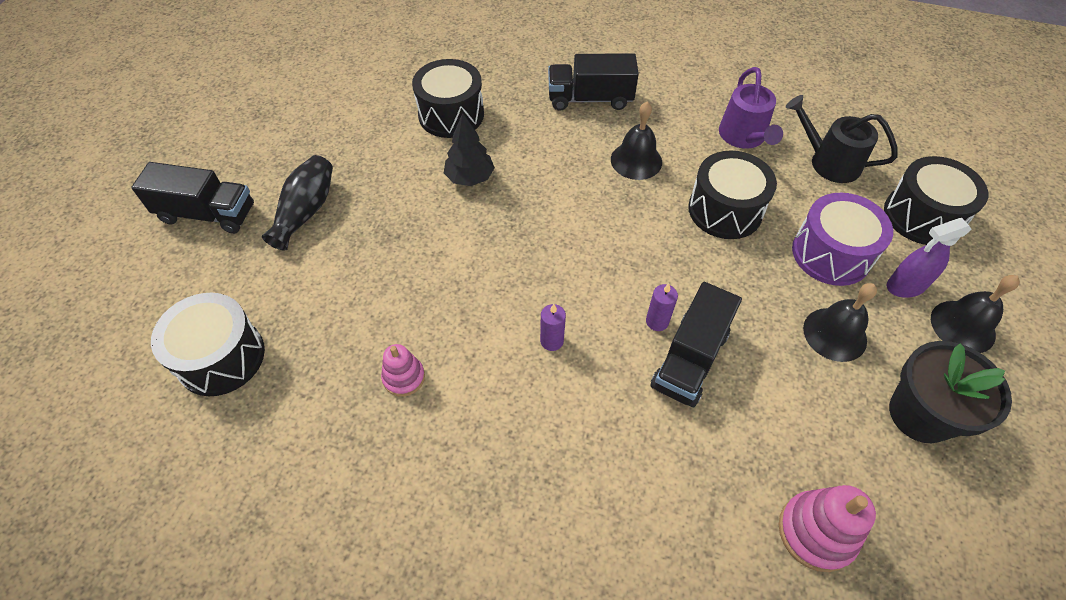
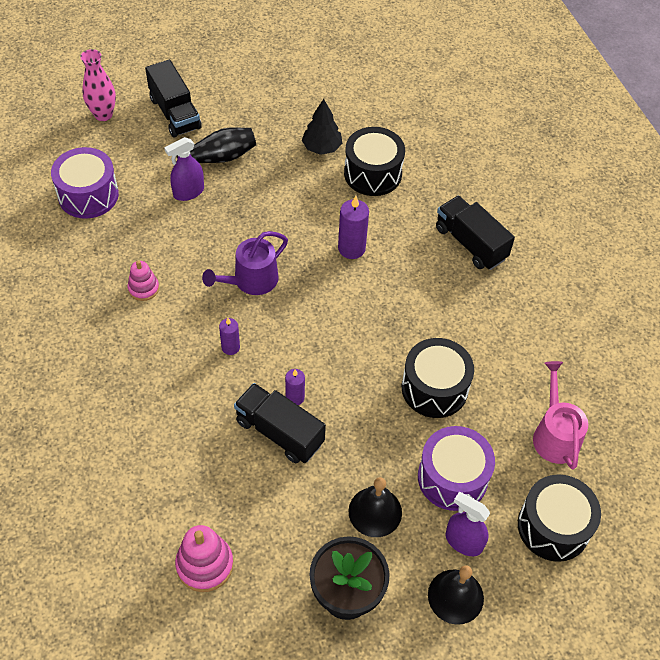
camera: 50 degrees right, 0 degrees up
(129, 277) = (103, 115): none -> pink vase
(221, 357) = (88, 195): black drum -> purple drum
(321, 262) = (188, 192): none -> purple spray bottle
(470, 178) = (324, 221): black tree -> black tree (321, 147)
(520, 177) = (351, 248): none -> purple candle
(636, 160) = (433, 307): black bell -> none
(690, 359) = (279, 432): black truck -> black truck turned 45 degrees clockwise
(744, 137) = (527, 363): purple watering can -> purple watering can (251, 280)
(829, 162) = (555, 435): black watering can -> pink watering can

